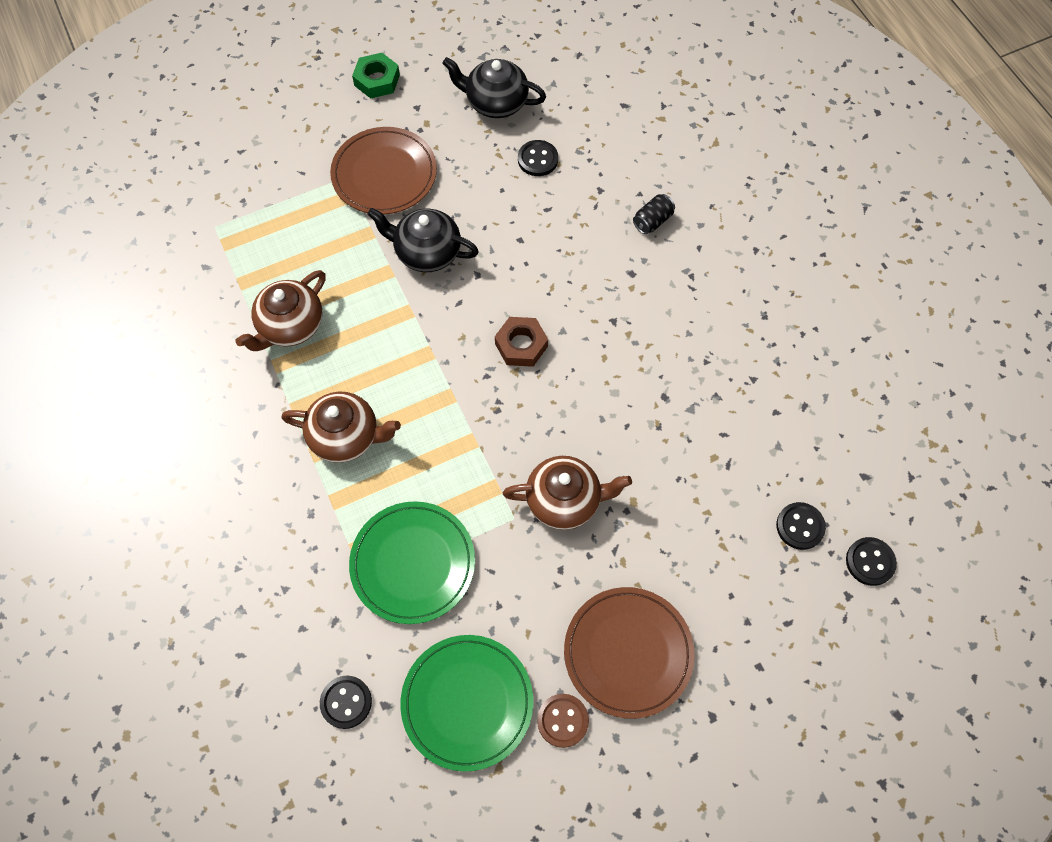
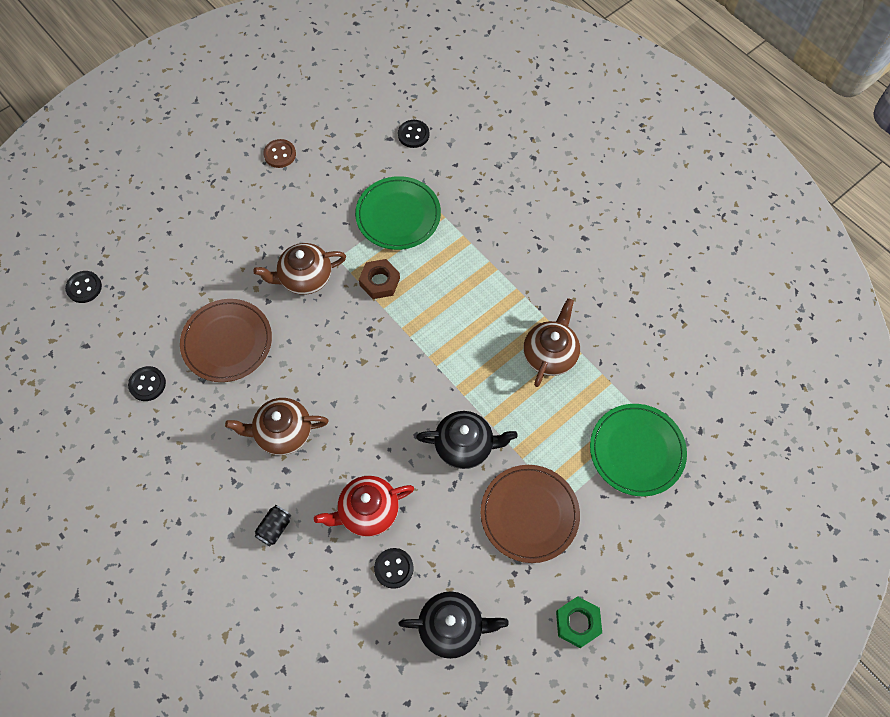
camera: 165 degrees right, 0 degrees up
(346, 436) = (473, 283): brown teapot -> brown teapot (282, 432)
(467, 702) = (340, 150): green plate -> green plate (637, 451)
(521, 345) = (364, 383): brown nut -> brown nut (379, 282)
(551, 214) = (367, 511): none -> red teapot
(628, 653) = (245, 197): brown plate -> brown plate (227, 342)
(800, 526) = (134, 299): black button -> black button (147, 384)

